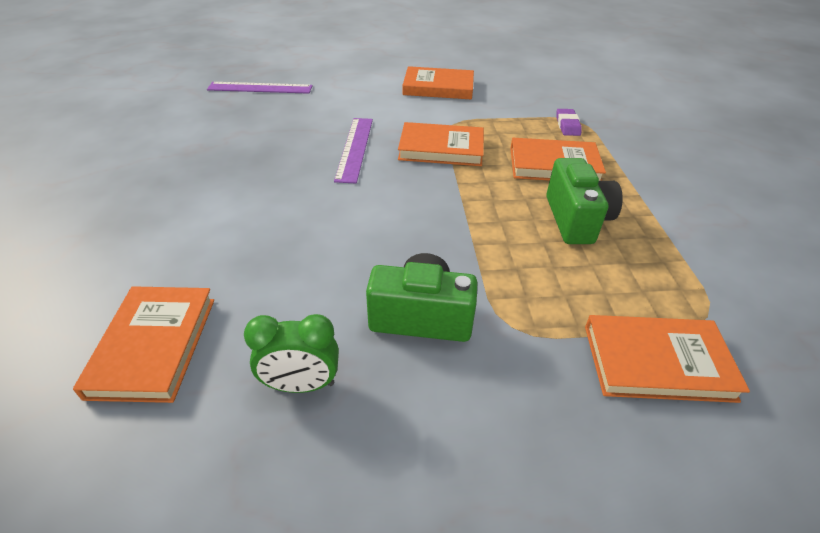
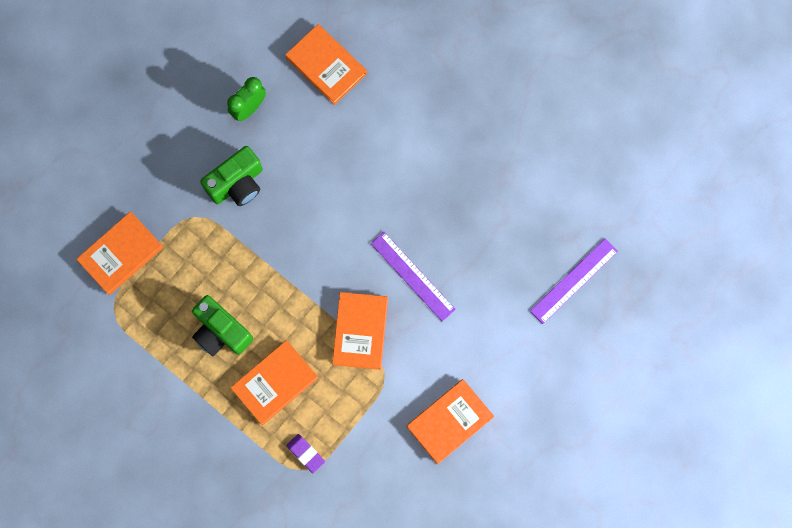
camera: 135 degrees right, 35 degrees up
(441, 149) = (360, 331): orange book -> orange book turned 45 degrees counterclockwise

